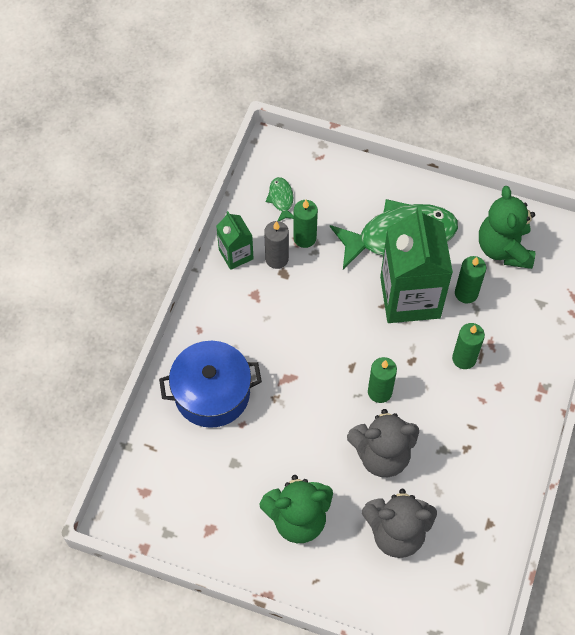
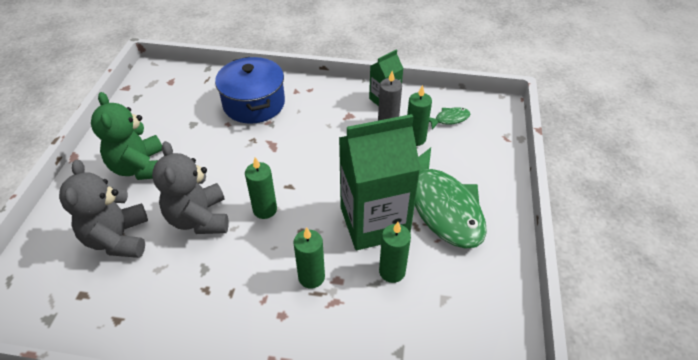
camera: 80 degrees right, 15 degrees down
(504, 248) = (462, 304): green teddy bear -> none

